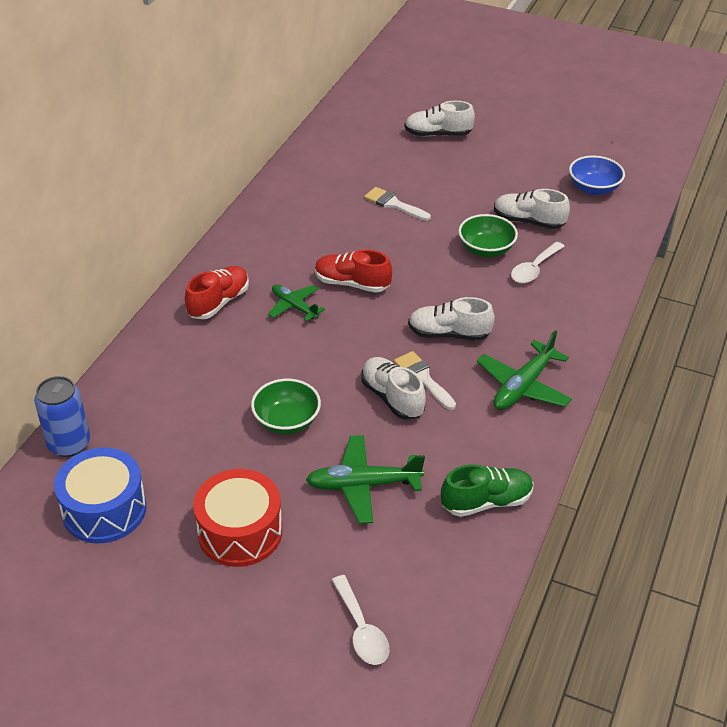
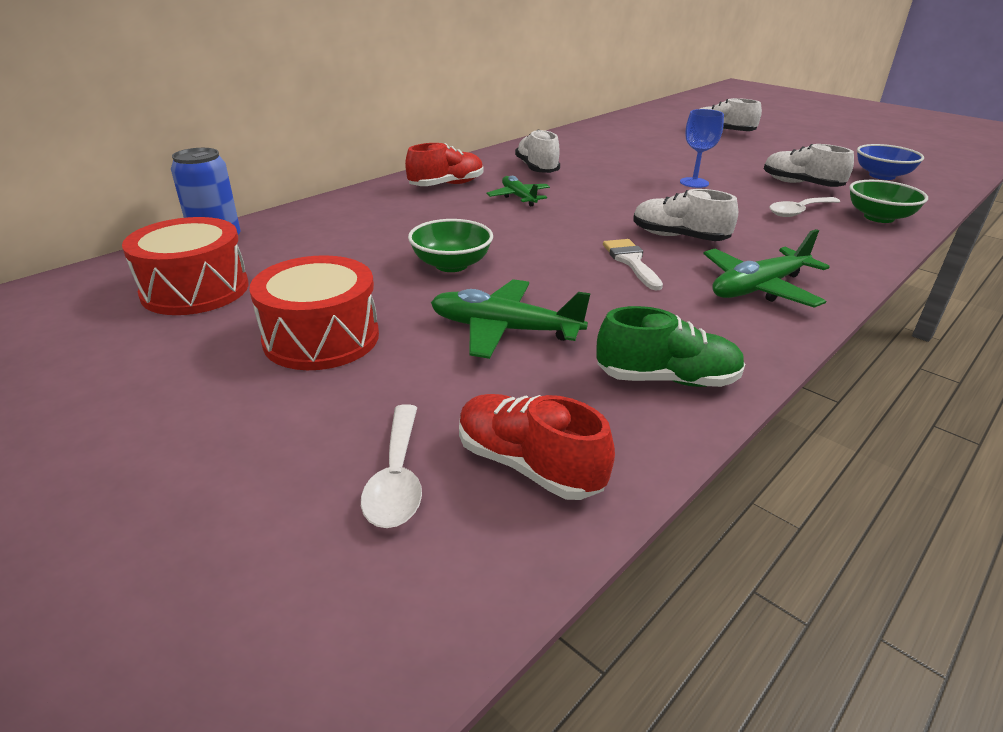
camera: 20 degrees right, 10 degrees down
(104, 509) = (195, 290): blue drum -> red drum
(352, 283) = (588, 193): red shoe -> red shoe (528, 465)
(392, 398) = (586, 269): white shoe -> white shoe (537, 169)
(393, 204) = (658, 159): white brush -> none
(438, 241) = (694, 183): none -> blue goblet
(486, 249) = (745, 193): green bowl -> green bowl (879, 217)

